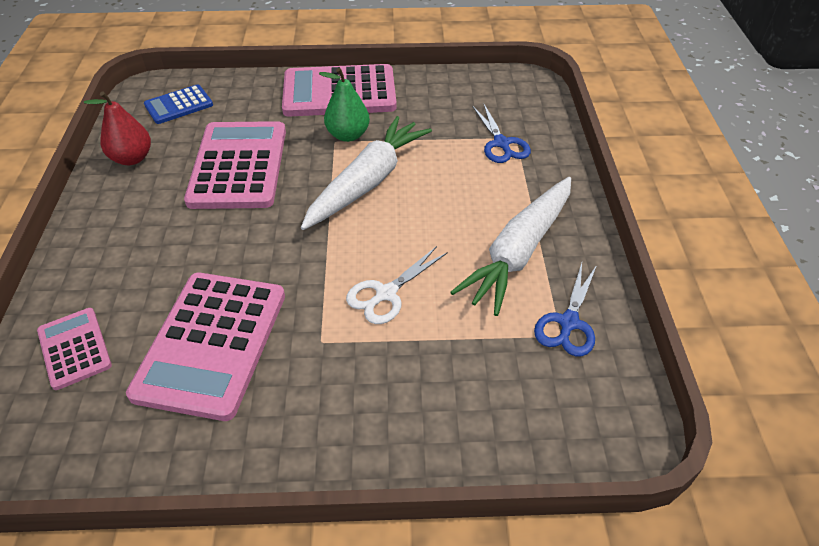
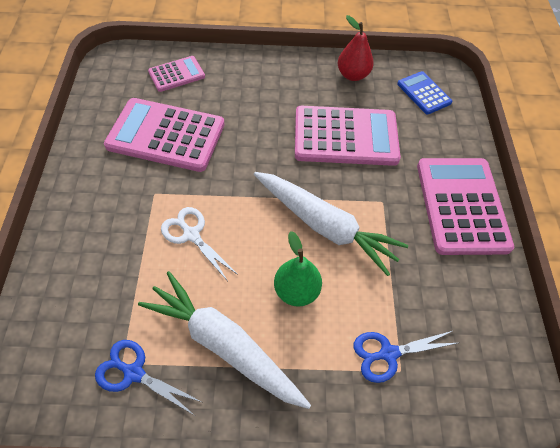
camera: 90 degrees right, 10 degrees up
(348, 135) = (392, 212): green pear -> green pear (296, 291)

